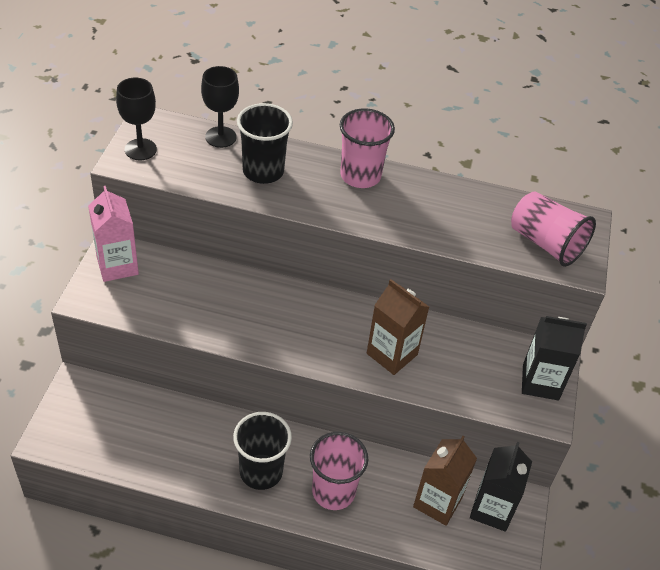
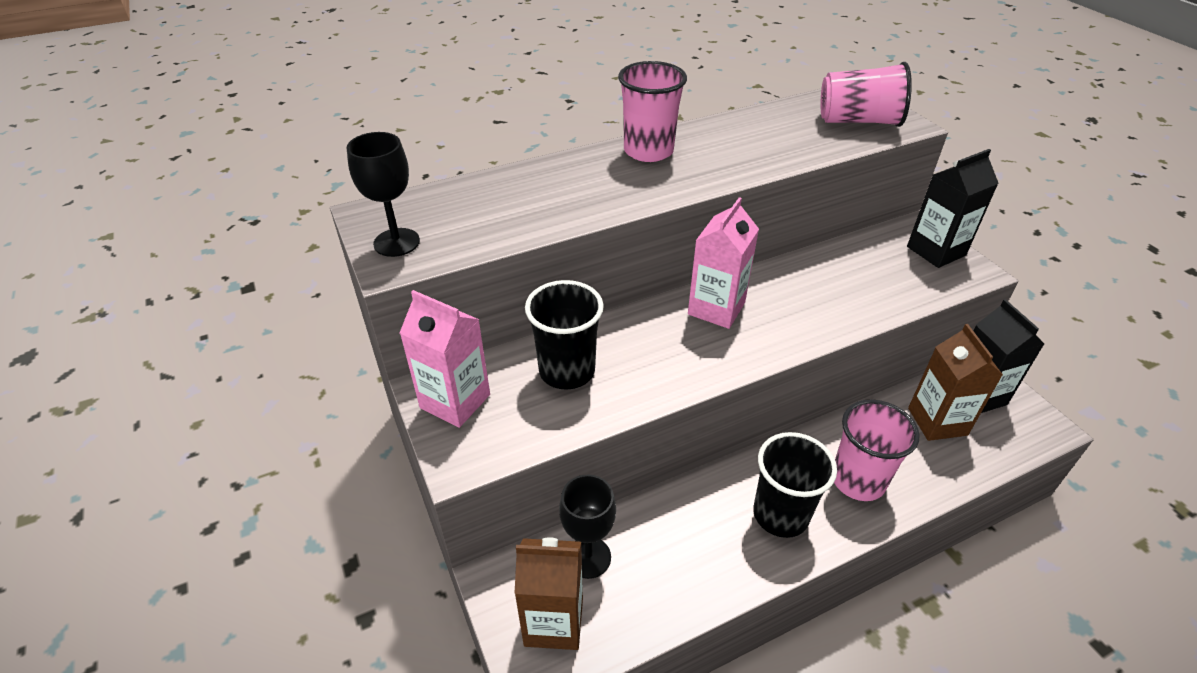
camera: 35 degrees left, 5 degrees down
(220, 137) = (471, 188): black goblet -> black goblet (588, 557)
(263, 171) = (556, 193): black cup -> black cup (567, 371)
(327, 314) = (716, 308): none -> pink carton
(392, 354) = (811, 305): brown carton -> brown carton (554, 621)

